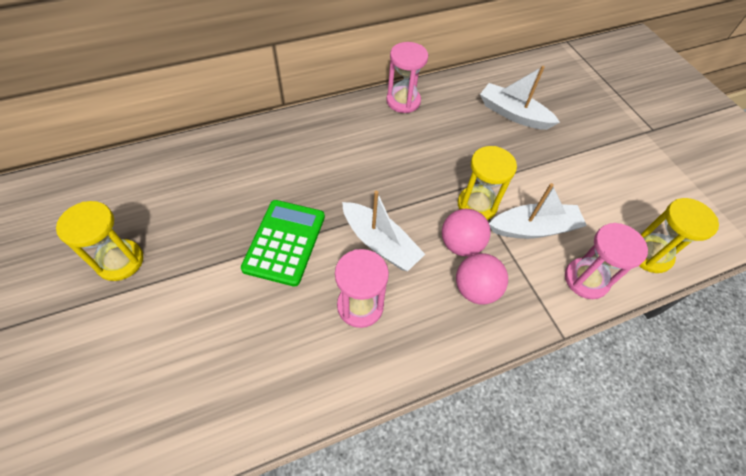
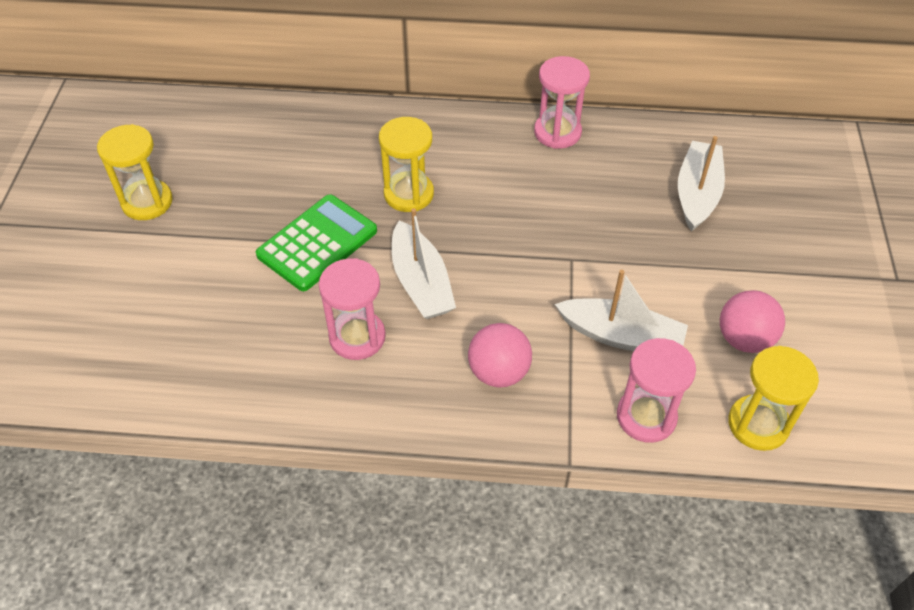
camera: 30 degrees right, 5 degrees down
(460, 244) = (515, 319): pink ball -> pink ball (744, 339)
(477, 205) = (566, 284): yellow hourglass -> yellow hourglass (409, 194)
(513, 114) = (697, 193): white boat -> white boat turned 45 degrees clockwise

